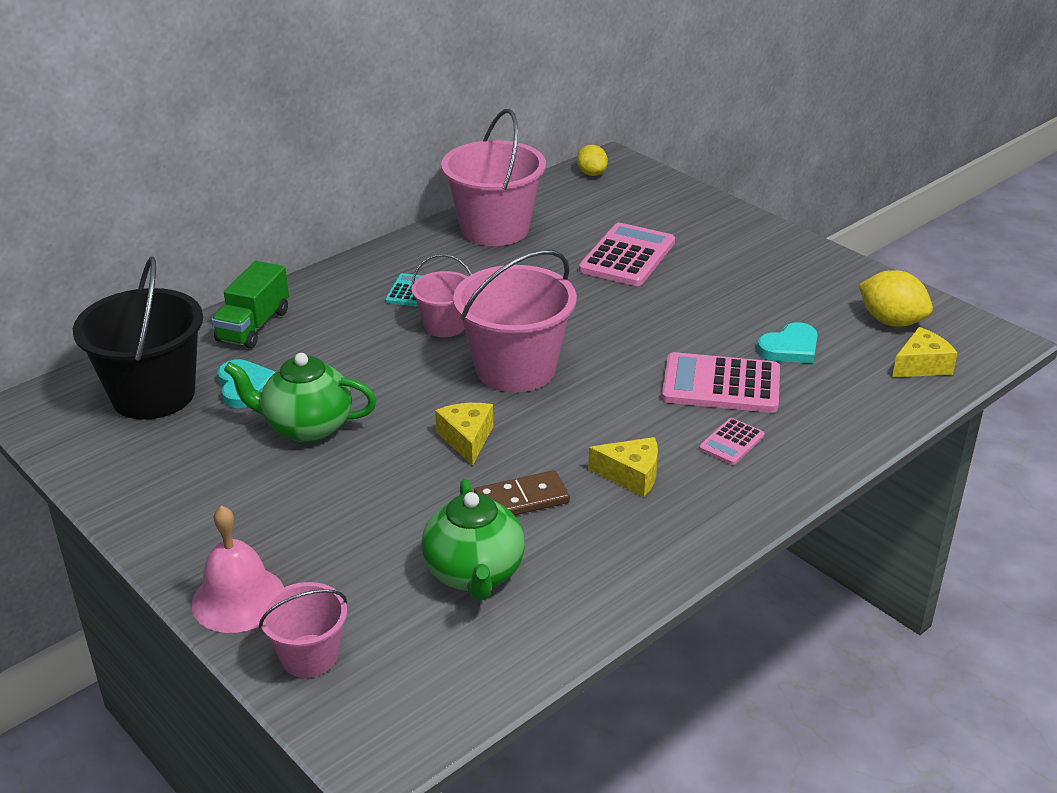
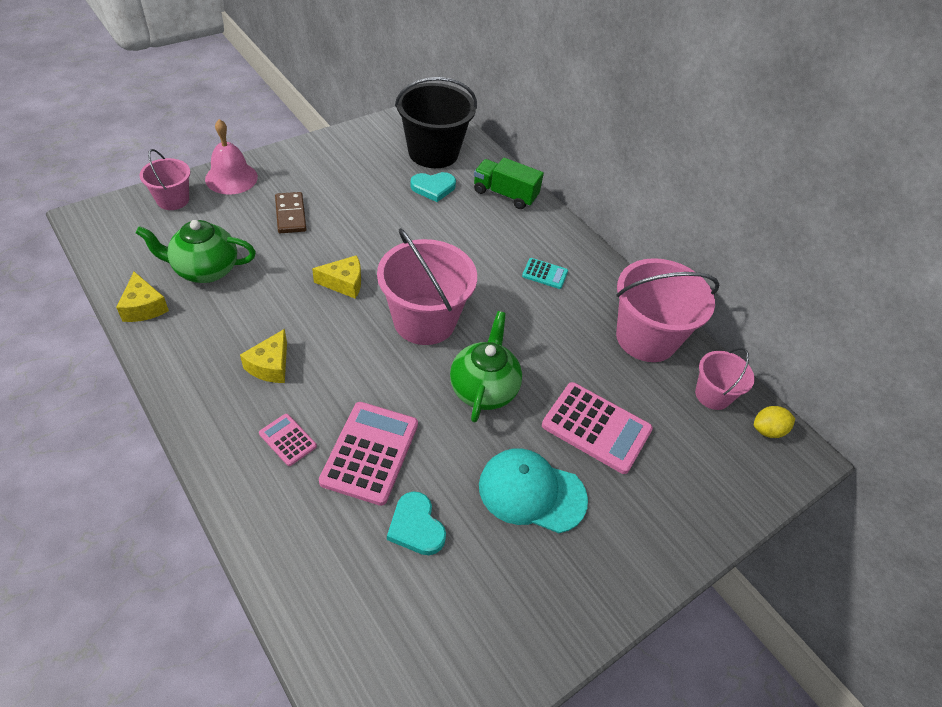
camera: 90 degrees right, 15 degrees up
(306, 427) = (381, 211): green teapot -> green teapot (483, 389)
(445, 325) = (492, 288): pink bucket -> pink bucket (712, 395)
(521, 499) = (267, 301): brown domino -> brown domino (291, 215)
(719, 288) = (531, 492): none -> turquoise cap
(891, 321) = (448, 647): yellow lemon -> none
(921, 365) = (358, 648): yellow cheese -> yellow cheese (144, 307)

